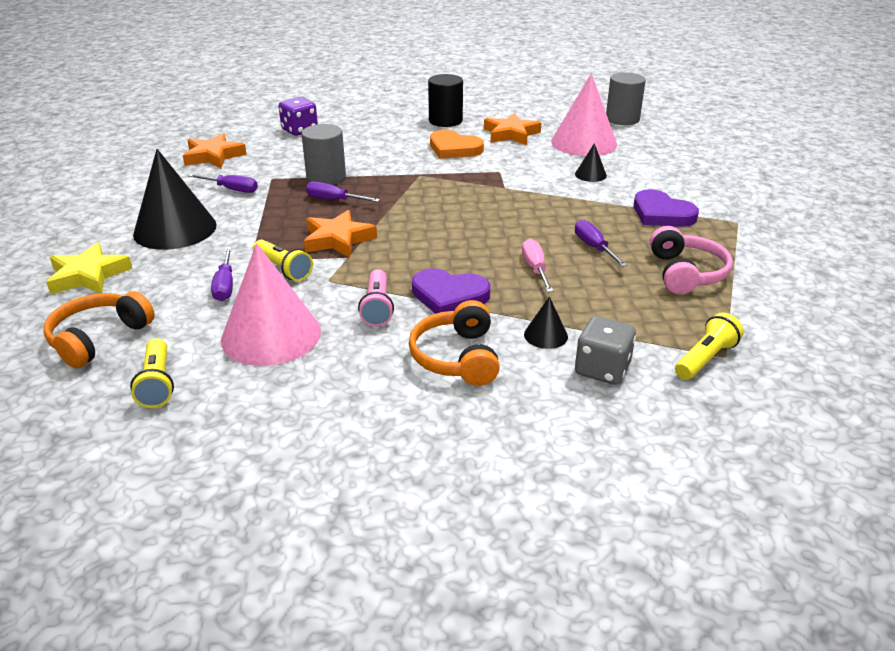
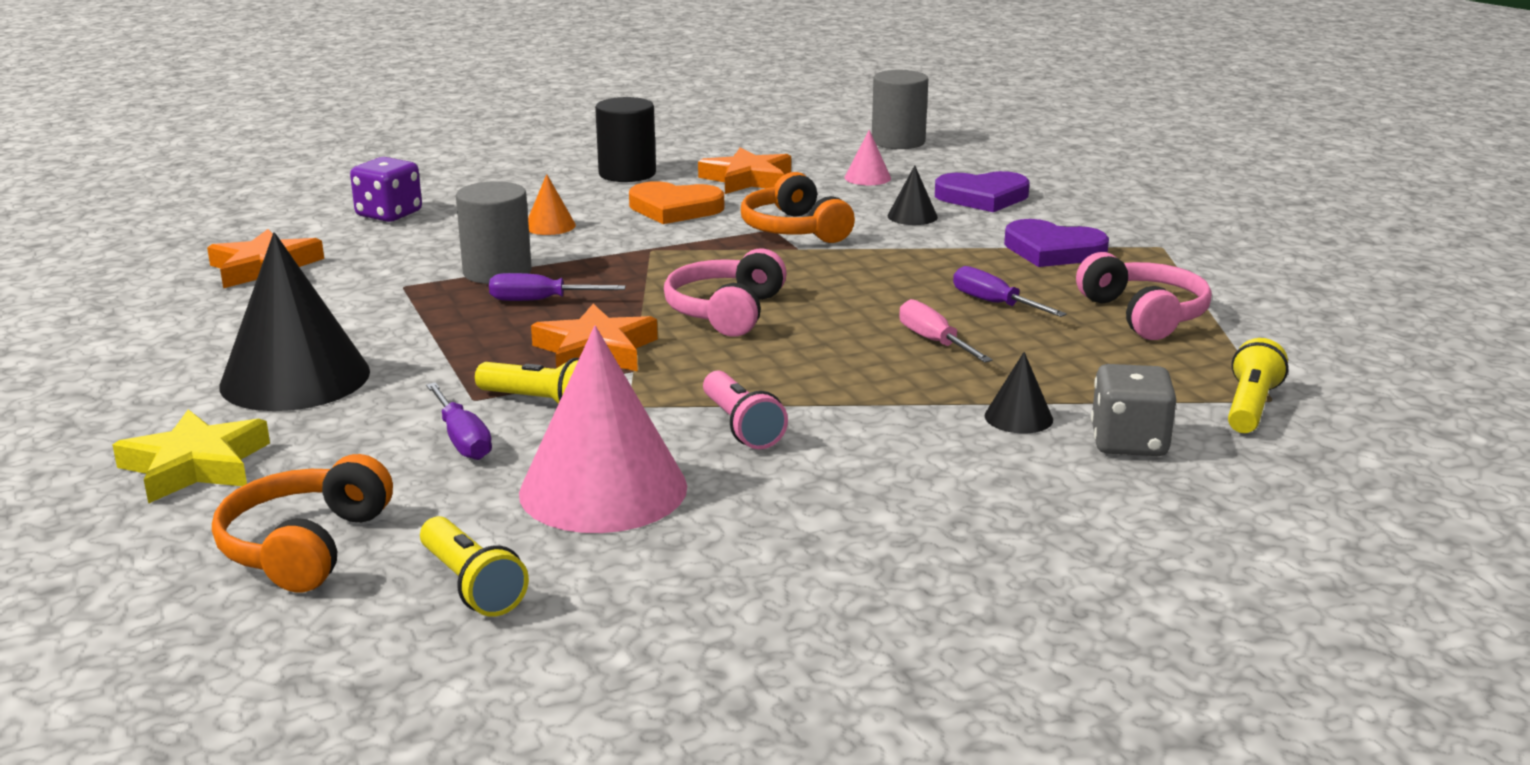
camera: 20 degrees left, 10 degrees down
(232, 189) = (346, 310): purple screwdriver -> none
(377, 150) = (550, 226): none -> orange cone
(429, 225) = (726, 312): none -> pink headphones
(449, 296) = (837, 394): purple heart -> purple heart (982, 197)
(457, 357) = (916, 465): orange headphones -> orange headphones (794, 230)
(583, 143) = (867, 178): pink cone -> pink cone, size x0.44

